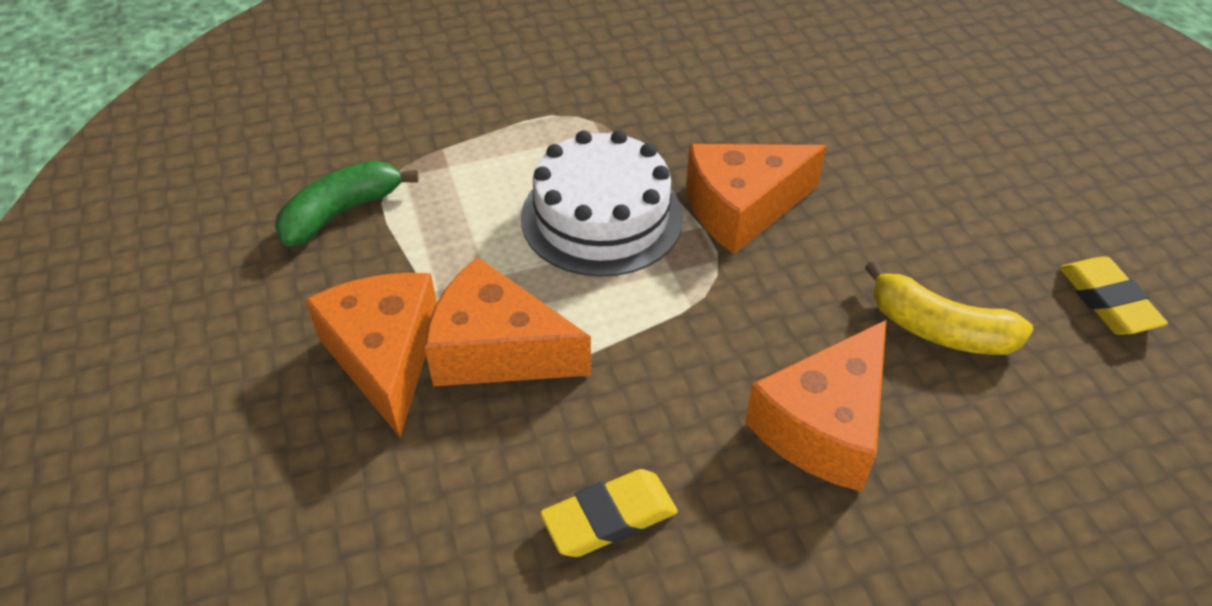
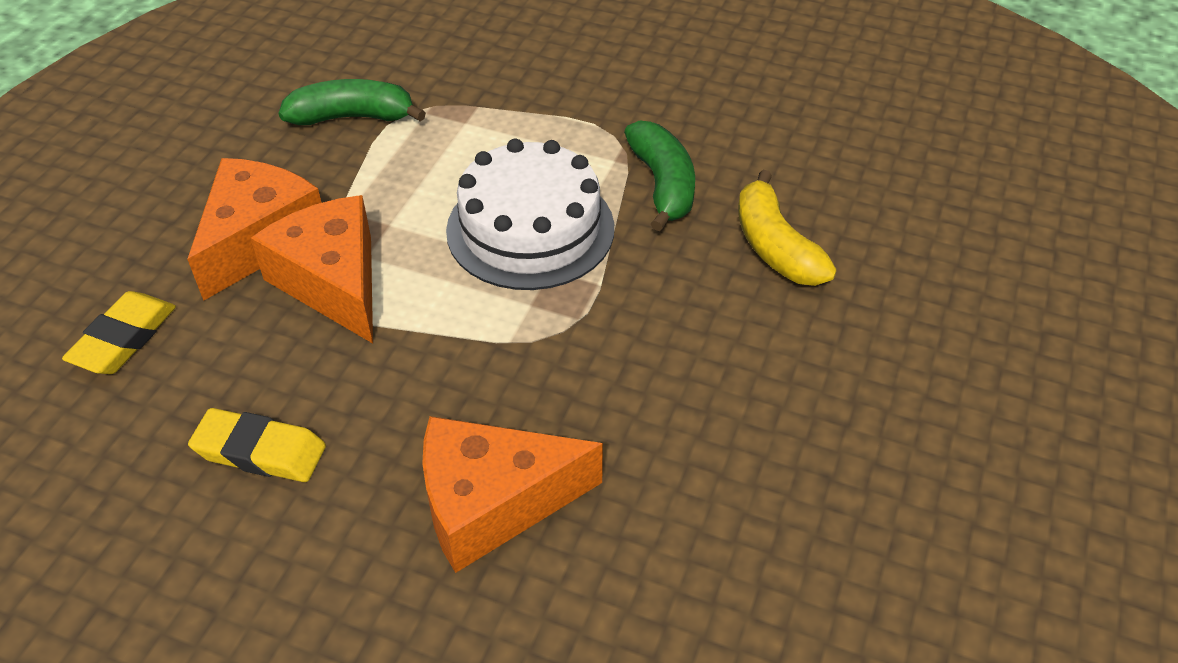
camera: 40 degrees right, 0 degrees up
(656, 133) = (662, 185): none -> green banana
(742, 208) = (654, 290): orange cheese -> none
(939, 329) = (694, 500): yellow banana -> yellow banana (775, 246)
(1107, 301) = (900, 592): yellow eraser -> yellow eraser (124, 339)

